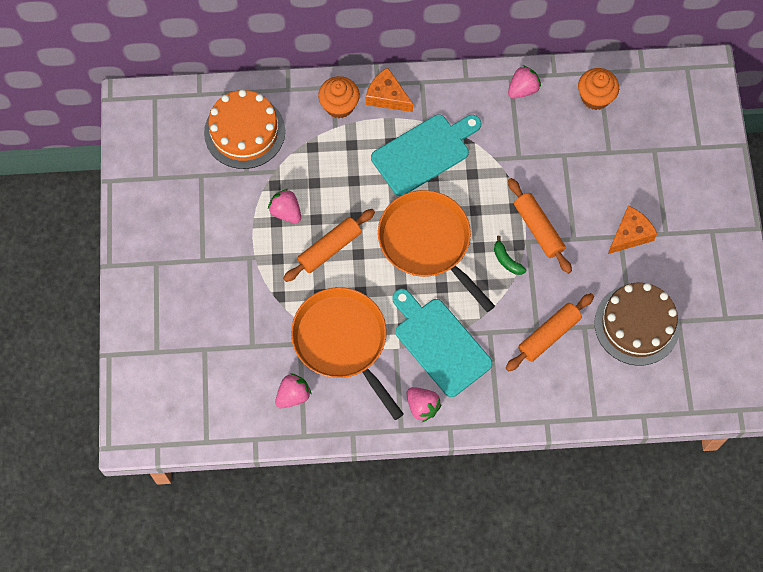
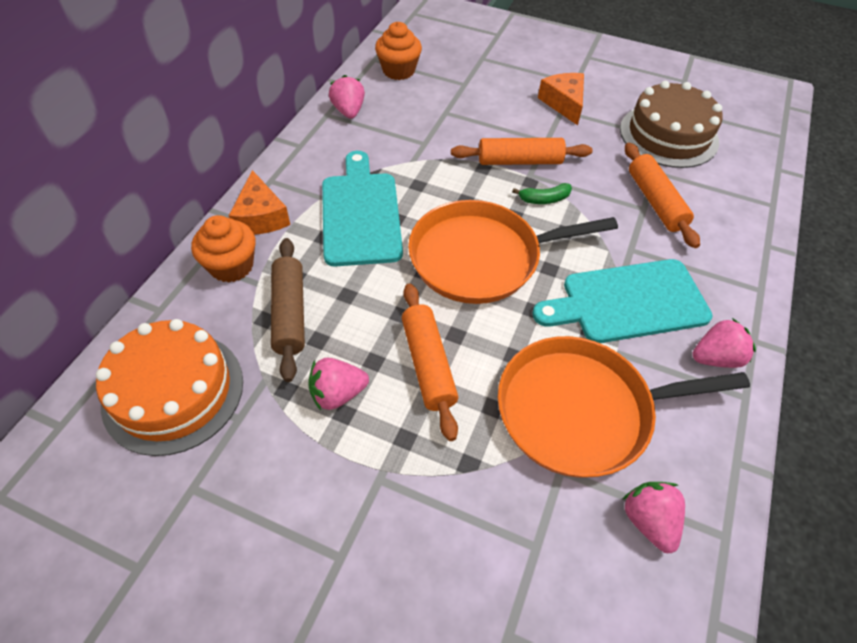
camera: 65 degrees left, 15 degrees down
(323, 157) = (289, 313): none -> brown rolling pin
(387, 96) = (261, 216): orange cheese -> orange cheese turned 75 degrees counterclockwise

